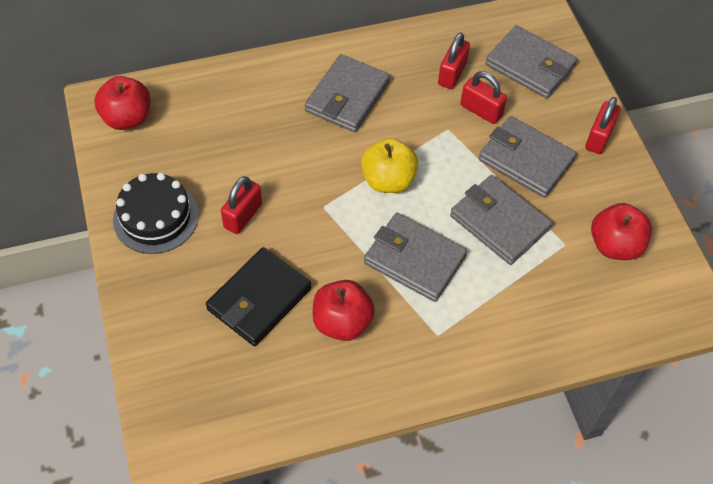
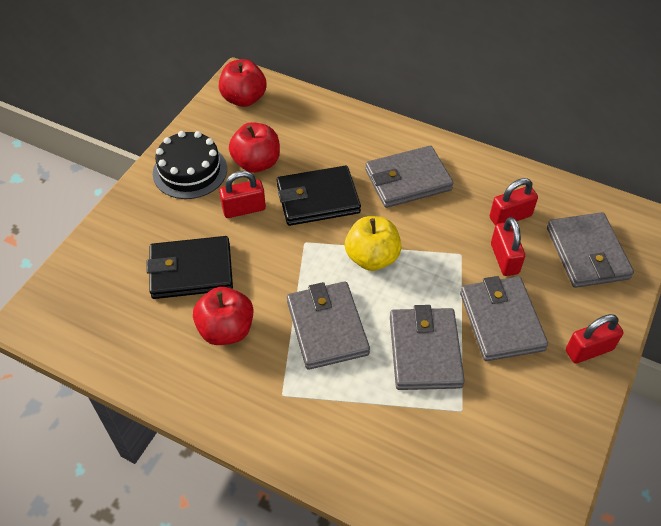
camera: 45 degrees right, 5 degrees down
(294, 163) = (318, 199): none -> black wallet
(615, 245) = (506, 445): red apple -> red apple (256, 163)

